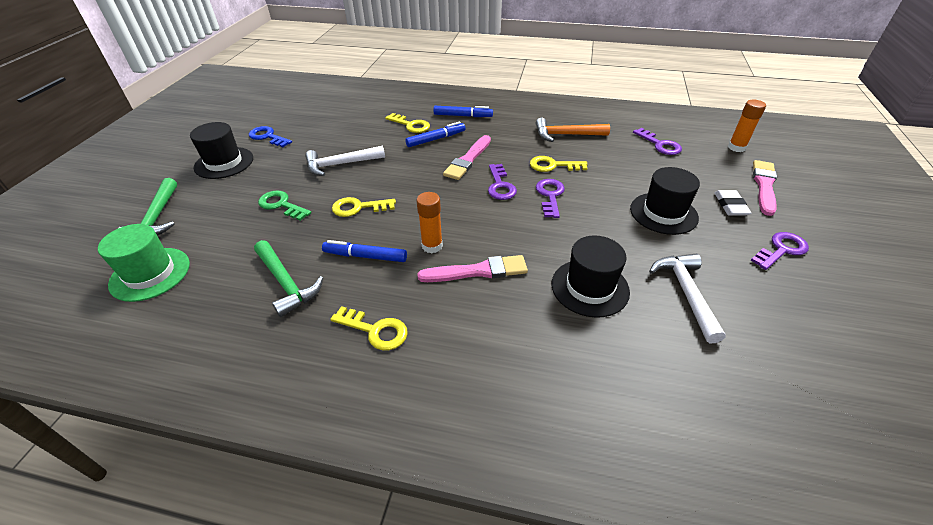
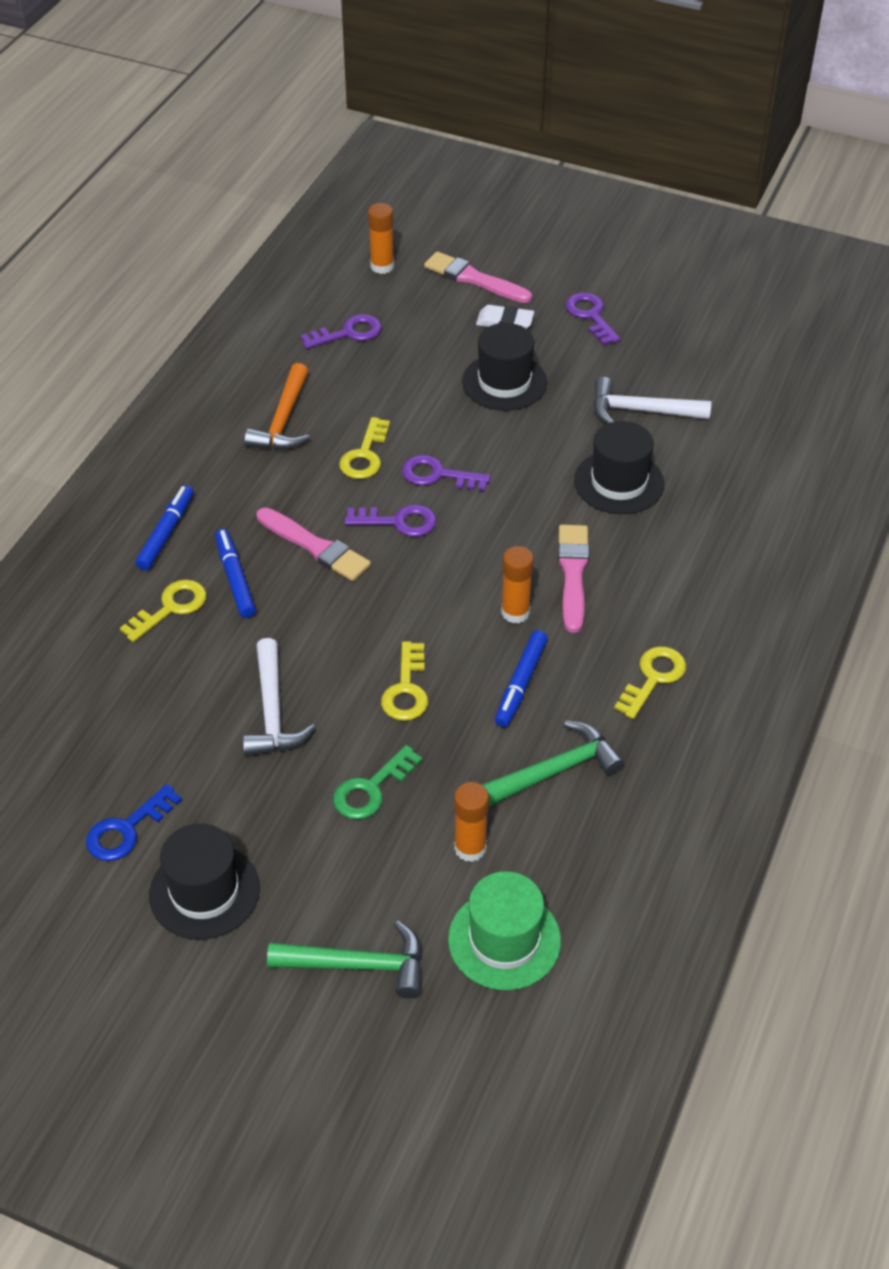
camera: 80 degrees left, 5 degrees up
(228, 250) = (470, 848): none -> orange glue stick

